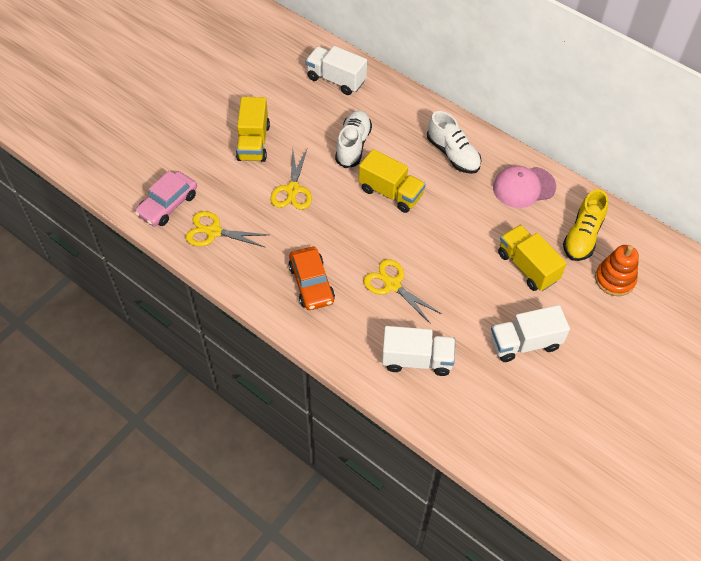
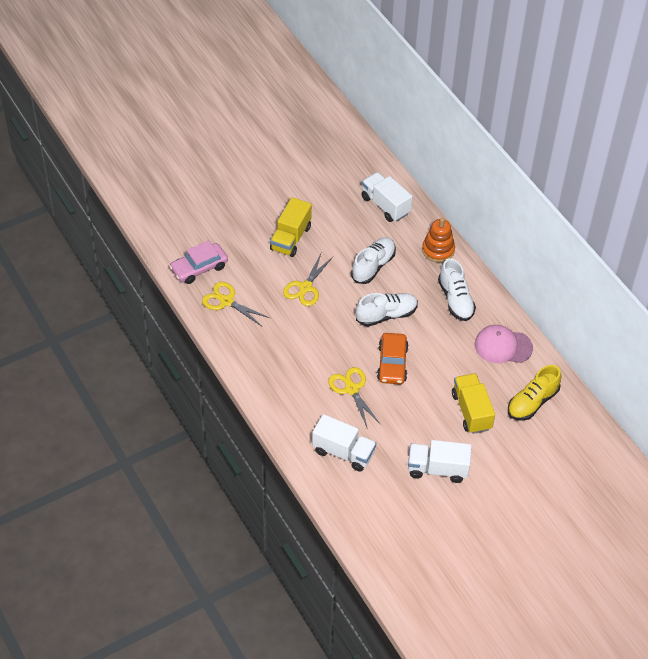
camera: 20 degrees right, 5 degrees down
(311, 283) = (286, 367): orange car -> orange car (392, 363)
(391, 192) = (386, 315): yellow truck -> white shoe
(614, 279) = (540, 445): orange stacking toy -> orange stacking toy (438, 250)

